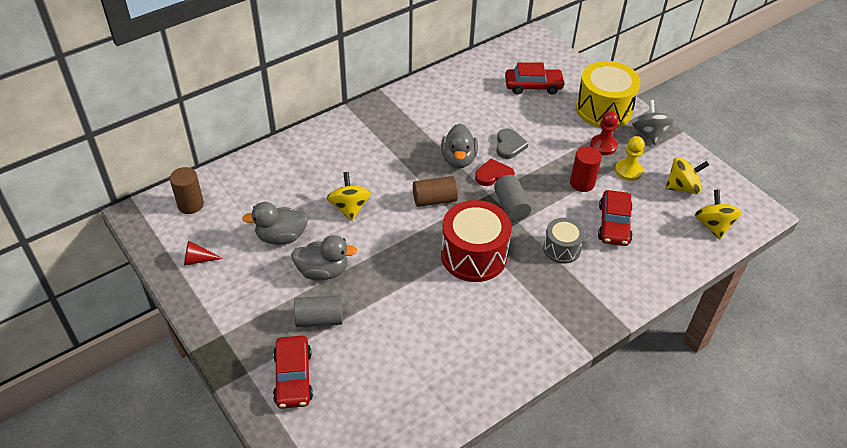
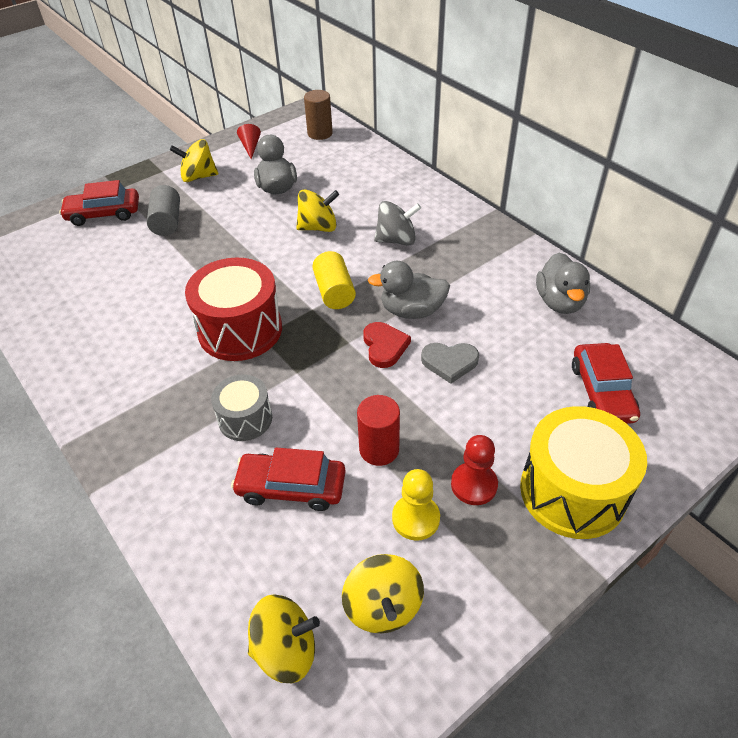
camera: 90 degrees right, 0 degrees up
(244, 300) = (198, 177): none -> yellow spinning top
(323, 271) = (228, 218): grey duck -> grey duck (559, 302)
(434, 200) = (334, 292): brown cylinder -> yellow cylinder
(511, 206) = (326, 365): grey cylinder -> none
(649, 134) = (523, 563): grey spinning top -> grey spinning top (396, 240)

